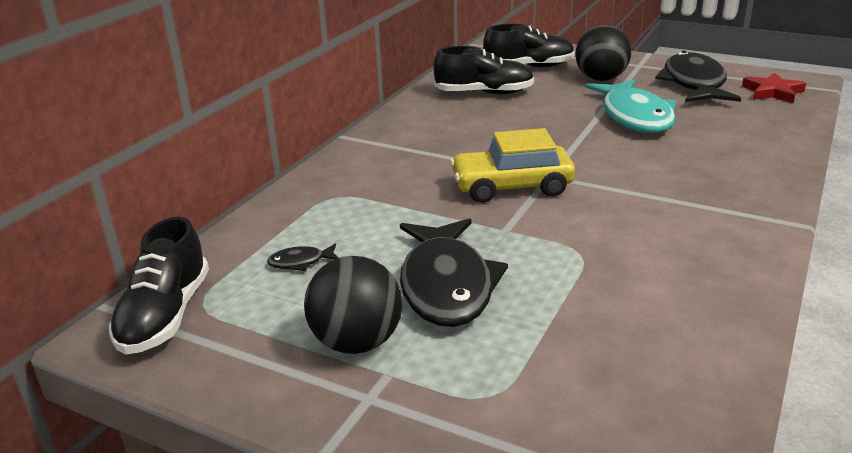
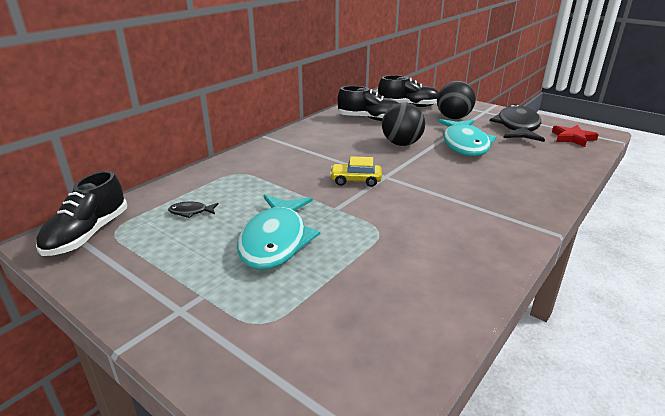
camera: 10 degrees right, 0 degrees up
(357, 342) = (194, 270): black ball -> black ball (401, 144)
(446, 285) = (276, 240): black fish -> turquoise fish
(512, 187) = (356, 180): yellow car -> yellow car, size x0.62

